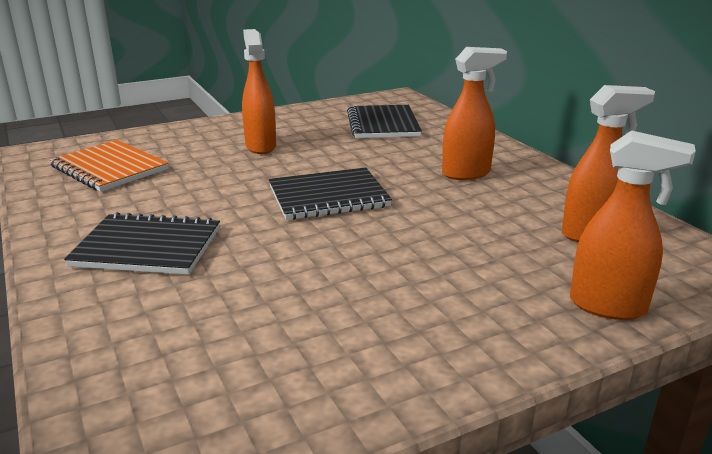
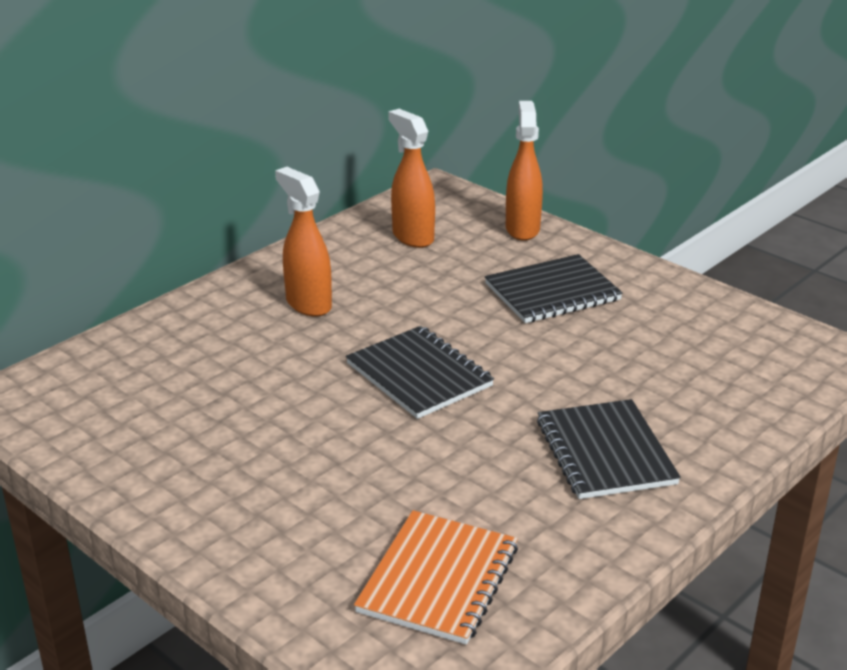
camera: 110 degrees left, 5 degrees up
(260, 146) = (288, 468): orange spray bottle -> none
(383, 124) = (153, 386): black notebook -> black notebook (552, 292)

